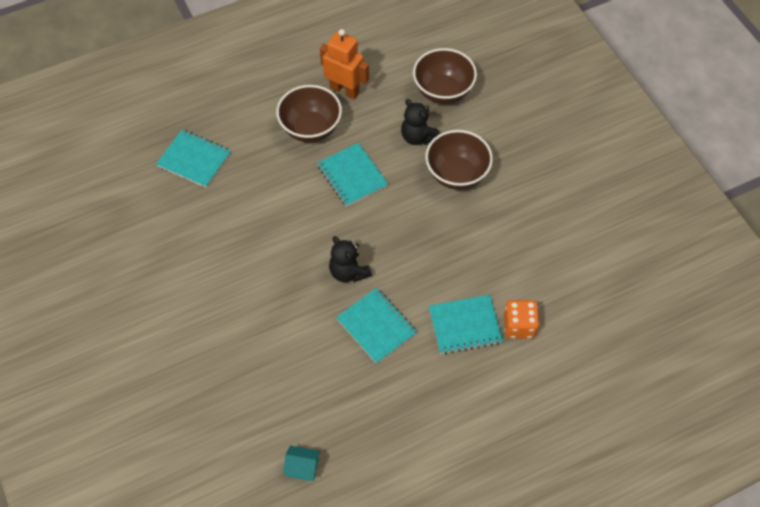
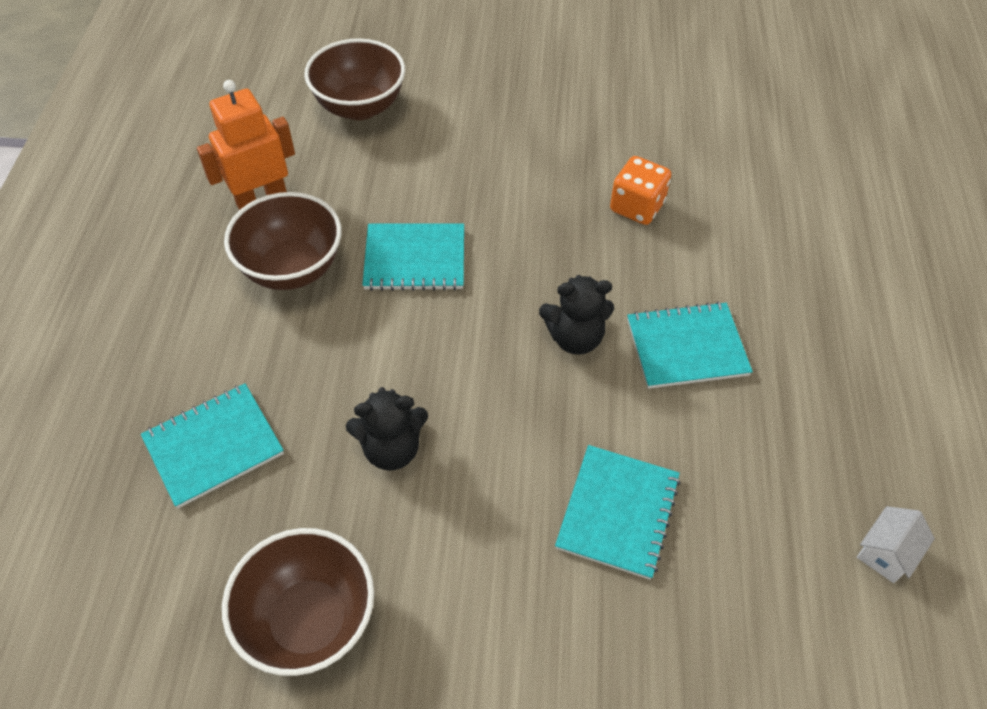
camera: 60 degrees left, 5 degrees down
(303, 467) = (886, 553): turquoise house -> white house
(418, 137) = (410, 163): black teddy bear -> black teddy bear (391, 449)
(457, 174) = (500, 153): brown bowl -> brown bowl (309, 621)
(465, 325) = (740, 251): turquoise notebook -> turquoise notebook (618, 512)
(519, 326) = (770, 201): orange dice -> orange dice (637, 207)

